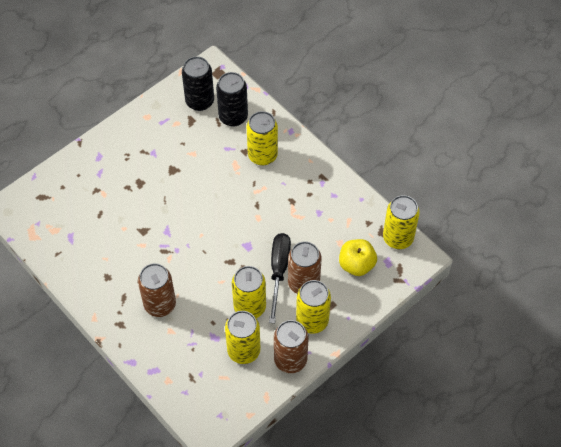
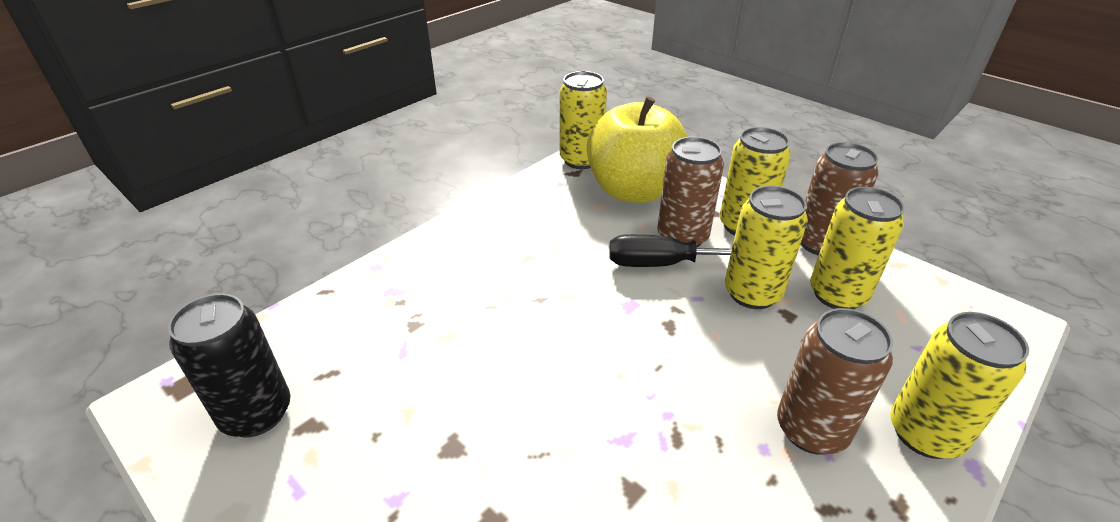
camera: 95 degrees left, 20 degrees down
(233, 117) = (320, 349): black can -> none
(262, 155) = (427, 298): yellow can -> yellow can (925, 433)
(356, 265) = (633, 190): yellow apple -> yellow apple, size x1.76

